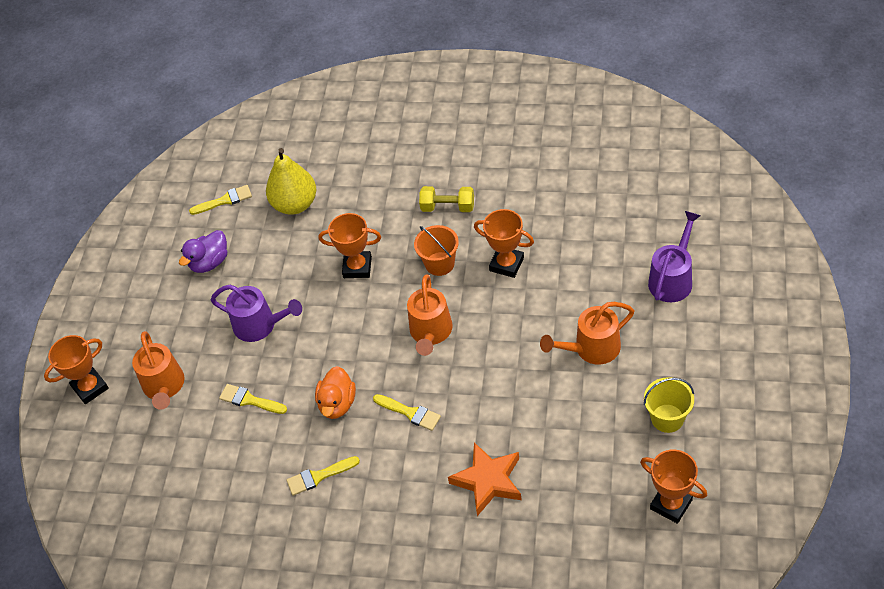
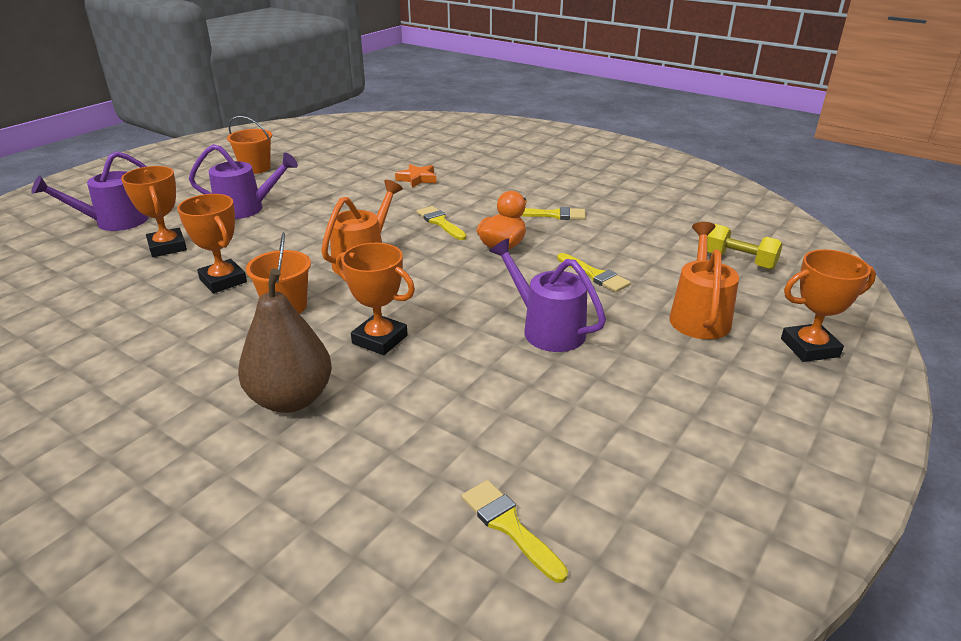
camera: 160 degrees left, 20 degrees down
(209, 262) = (585, 429): purple duck -> none
(225, 200) = (509, 526): yellow brush -> yellow brush turned 45 degrees clockwise
(295, 204) = (392, 457): yellow pear -> none
(371, 208) = (291, 399): none -> brown pear
(448, 207) = (200, 356): yellow dumbbell -> yellow dumbbell (739, 261)
(488, 481) = (417, 179): orange star -> orange star, size x0.62
(591, 349) = (246, 209): orange watering can -> purple watering can
(667, 418) = (255, 168): yellow bucket -> orange bucket
(671, 504) = (313, 144): orange trophy -> orange trophy (167, 247)

